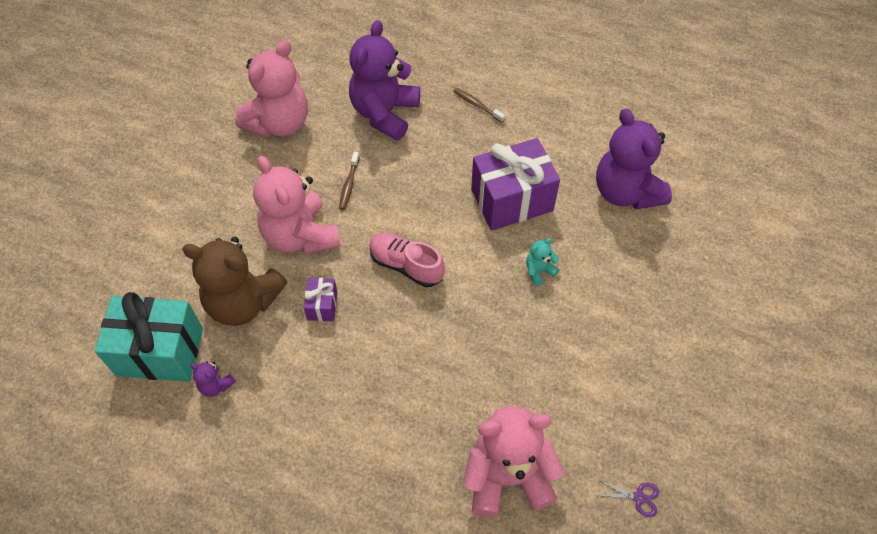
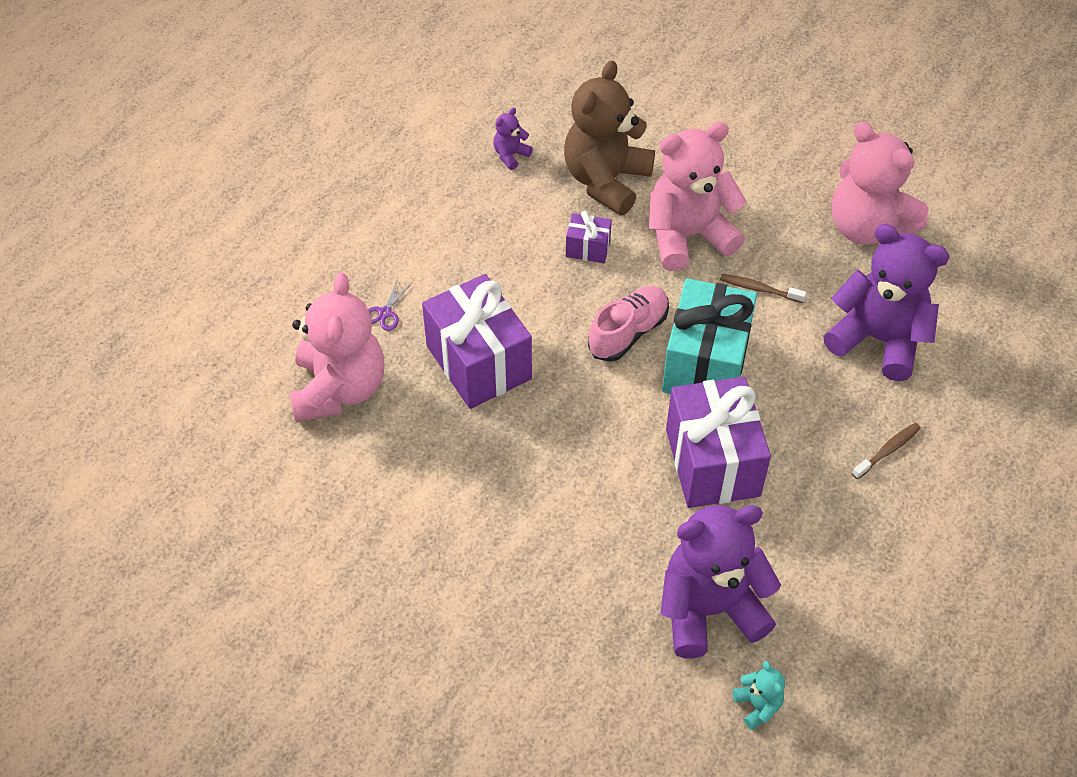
camera: 100 degrees right, 5 degrees down
(160, 352) = (559, 114): turquoise gift -> turquoise gift (705, 364)
(456, 368) = (479, 362): none -> purple gift
(539, 271) = (595, 472): turquoise teddy bear -> turquoise teddy bear (758, 705)
(639, 498) = (276, 510): purple scissors -> purple scissors (385, 313)

